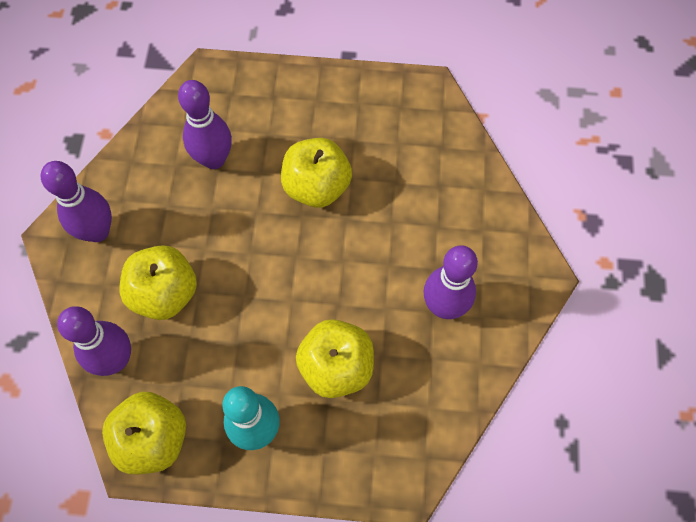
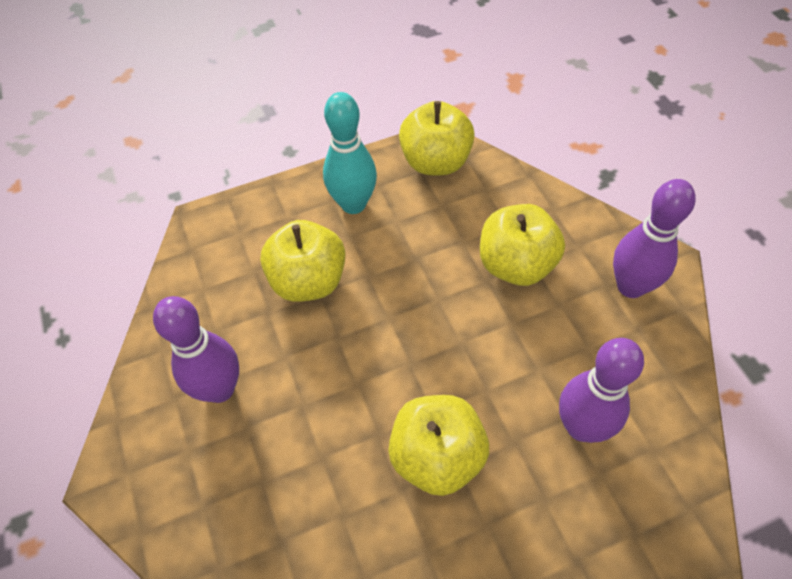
camera: 155 degrees right, 10 degrees down
(115, 360) = (513, 196): purple bowling pin -> none

